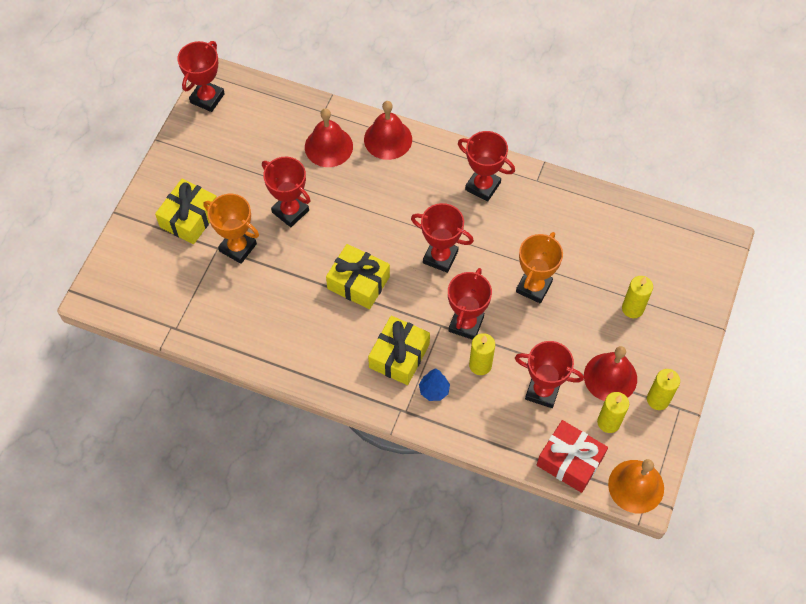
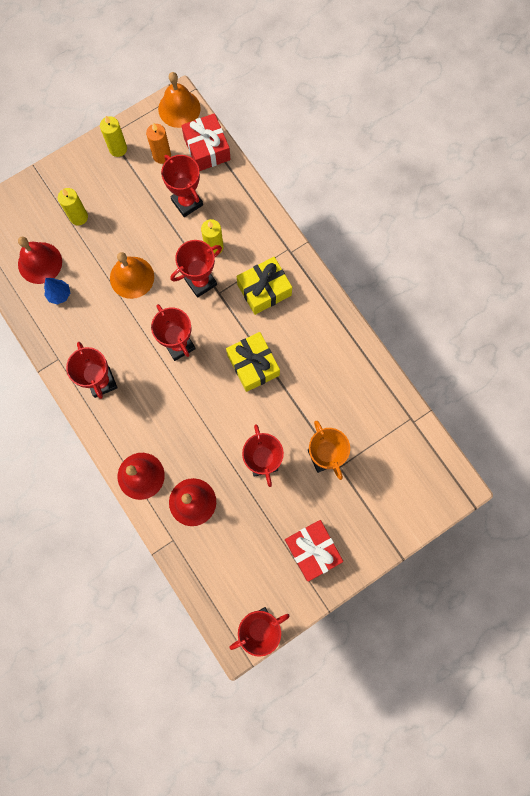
camera: 145 degrees left, 15 degrees up
(189, 218) = (345, 510): yellow gift -> none
(199, 172) = (312, 550): none -> red gift
(434, 390) = (258, 250): blue tree -> blue tree (59, 294)
(533, 287) = (132, 277): orange trophy -> orange bell
(608, 422) = (162, 155): yellow candle -> orange candle
(610, 377) = (135, 182): red bell -> red bell (40, 263)

